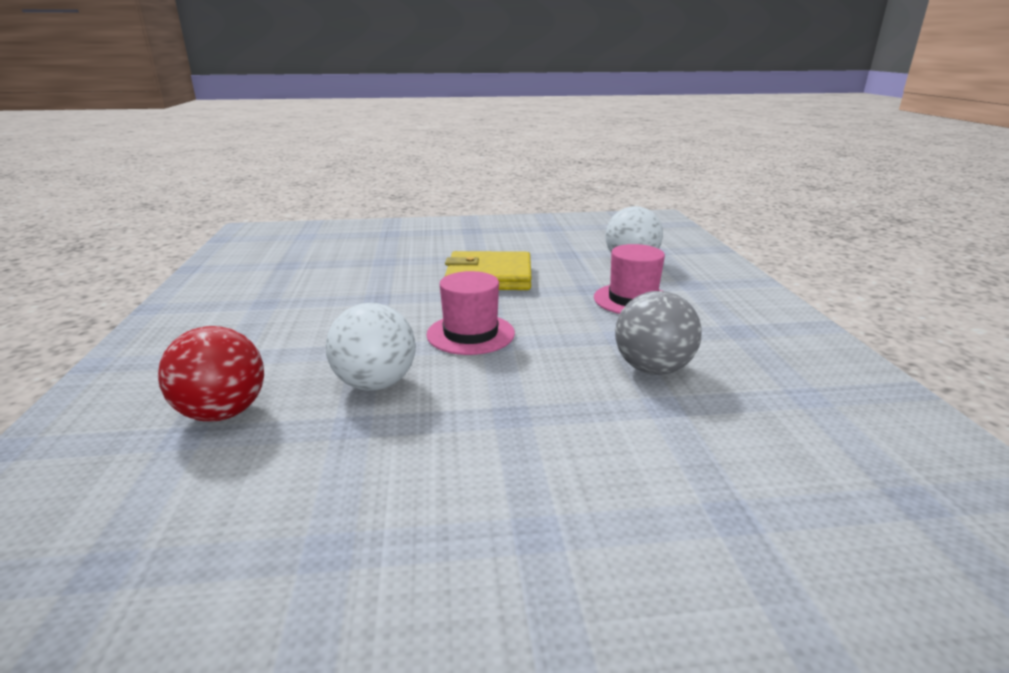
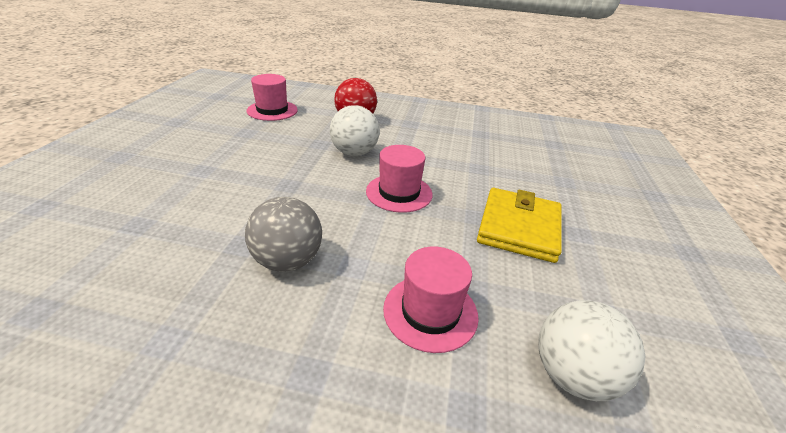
camera: 105 degrees right, 10 degrees up
(159, 562) = (272, 110): none -> pink hat

